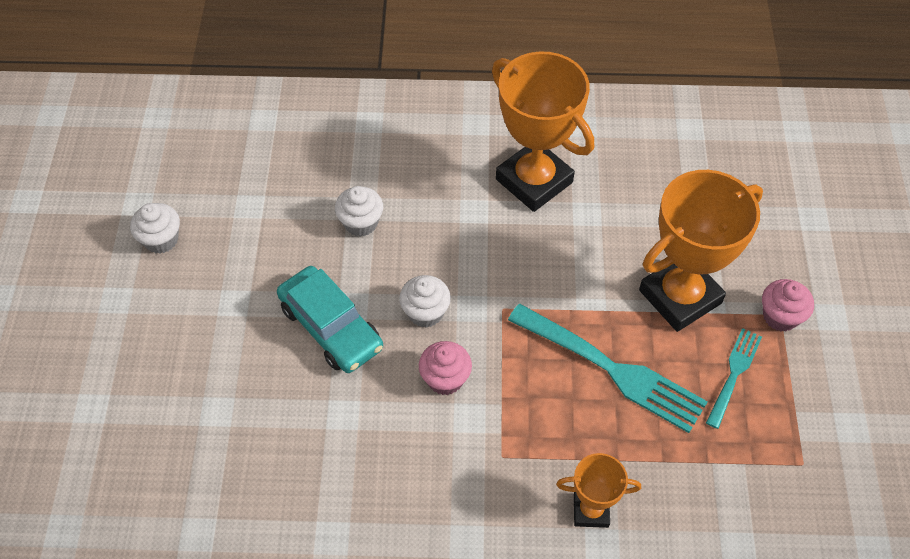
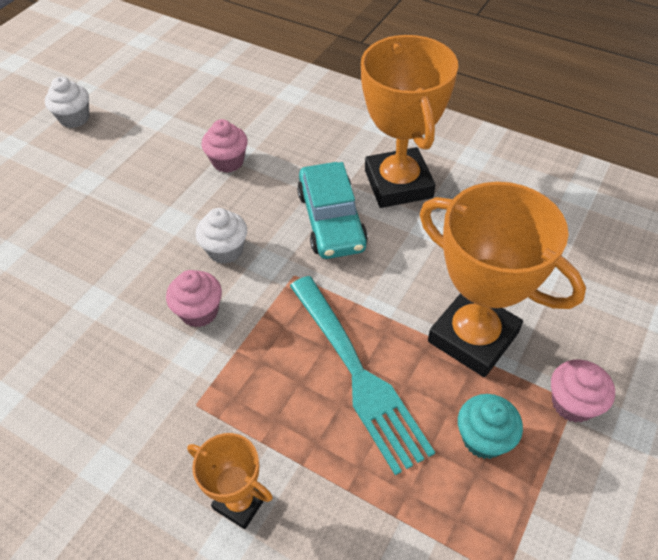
camera: 30 degrees right, 5 degrees down
(331, 327) = (141, 229): turquoise car -> turquoise car (331, 220)
(361, 223) = (228, 162): white cupcake -> pink cupcake
(680, 296) = (473, 337): orange trophy -> orange trophy turned 45 degrees clockwise
(734, 374) = (483, 438): turquoise fork -> turquoise cupcake

